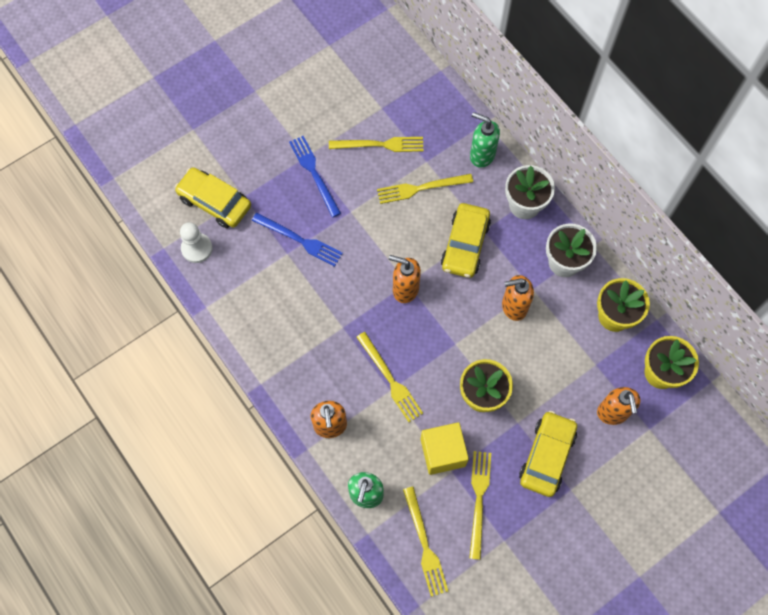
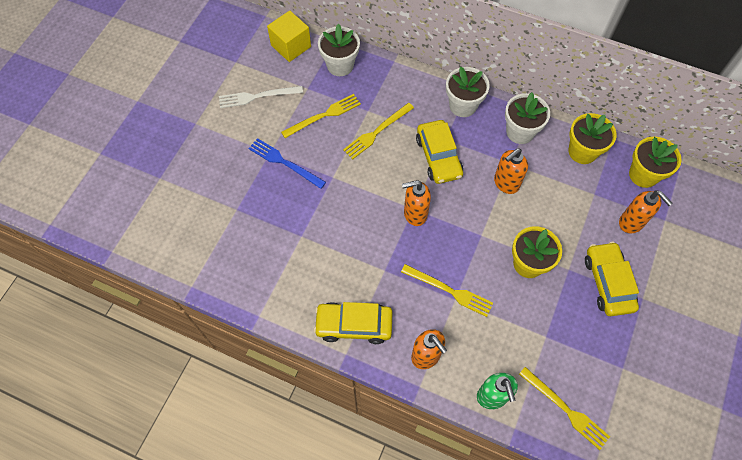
camera: 30 degrees left, 5 degrees down
(197, 248) = (221, 272): white pawn -> none
(214, 202) = (214, 226): yellow car -> yellow car (354, 325)
(299, 240) = (305, 220): blue fork -> none
(328, 92) = (257, 96): none -> white fork
(428, 99) = (340, 65): none -> white flower pot
(443, 452) = (529, 325): yellow cube -> yellow cube (291, 46)
(479, 500) = (582, 347): yellow fork -> none
(482, 155) = (407, 86): green soap dispenser -> none

